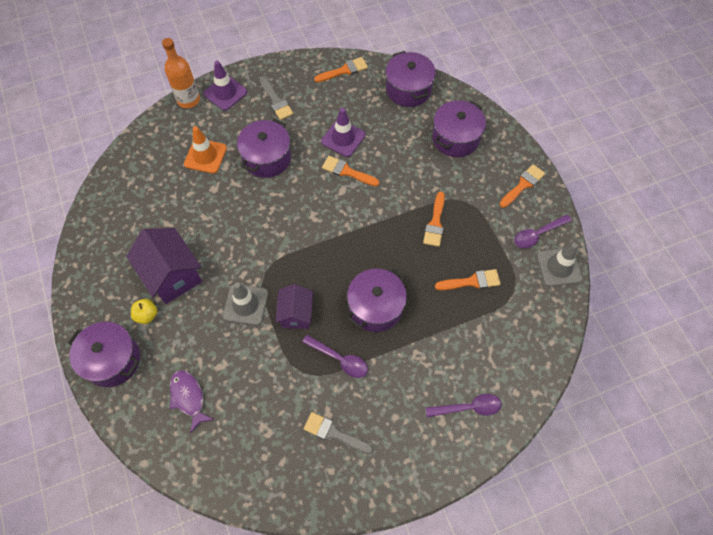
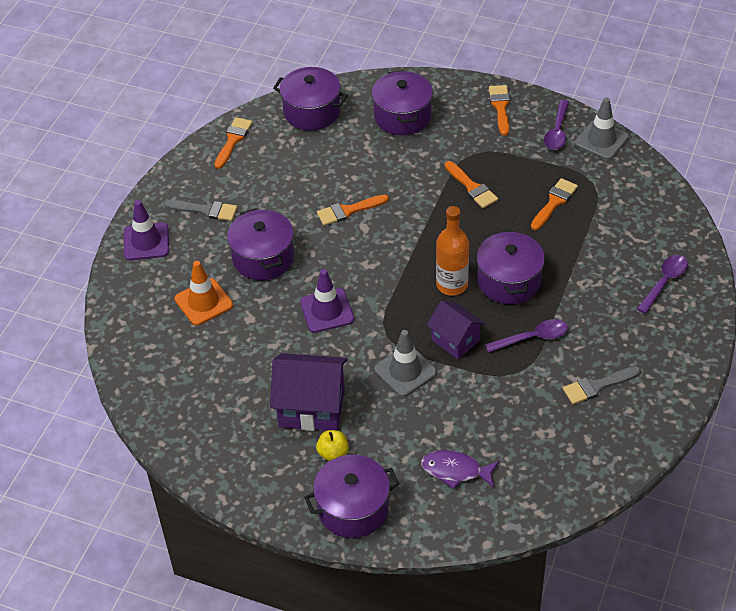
camera: 45 degrees left, 15 degrees down
(188, 100) = (118, 275): orange bottle -> orange bottle (452, 285)
(343, 138) = (309, 190): purple traffic cone -> purple traffic cone (327, 311)

